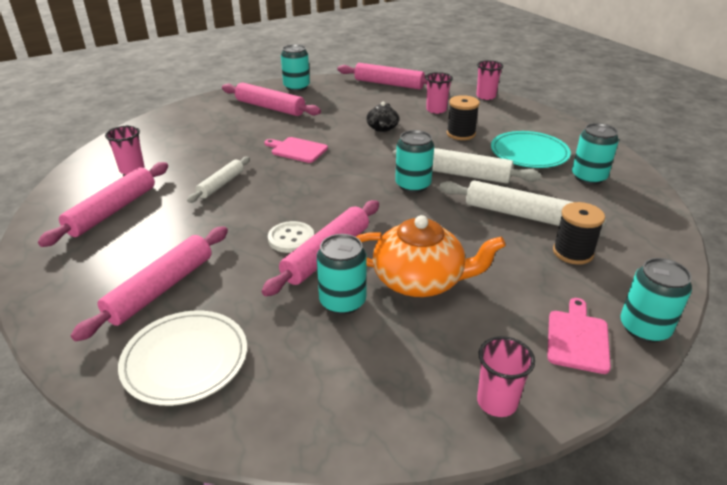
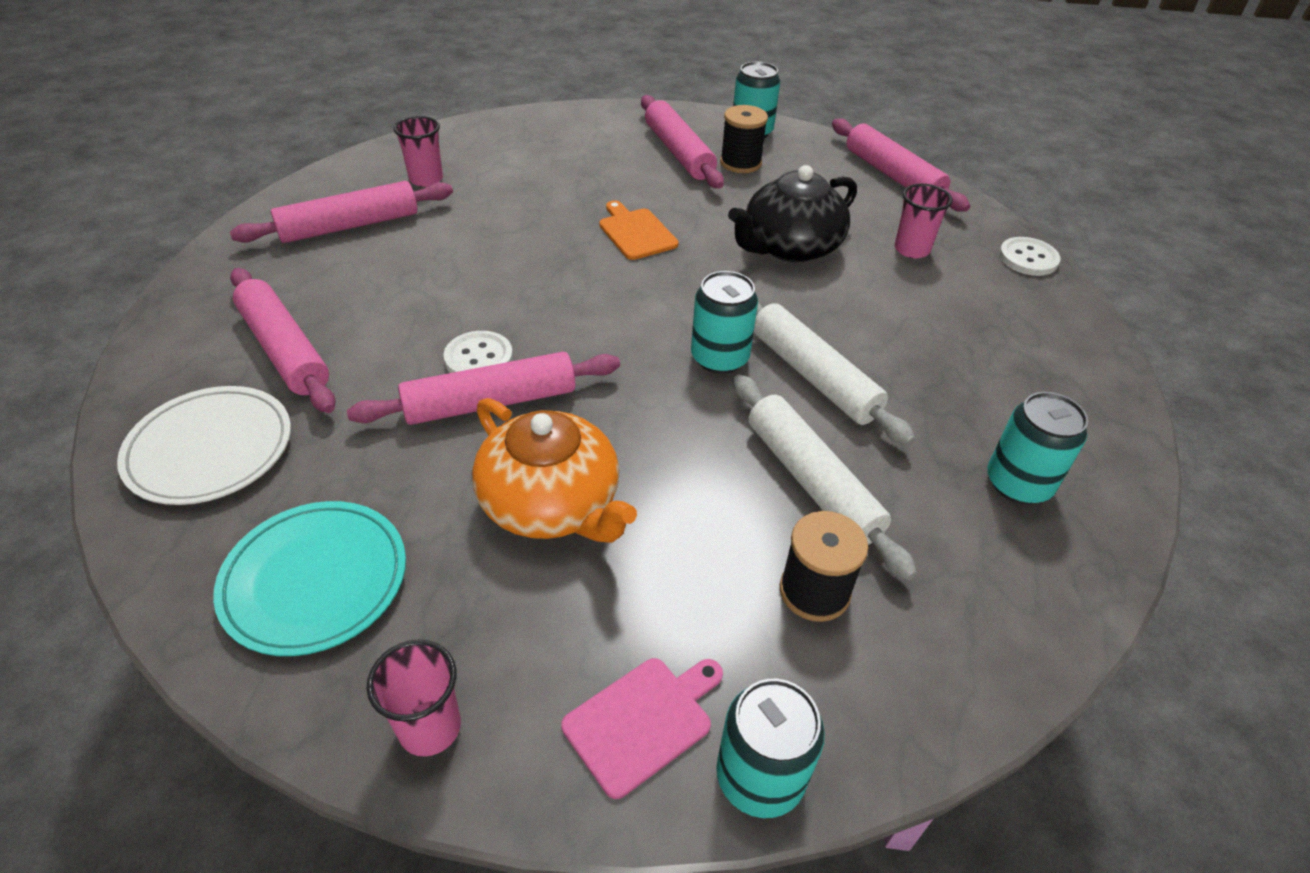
camera: 35 degrees right, 10 degrees up
(161, 289) = (284, 350): pink rolling pin -> pink rolling pin turned 75 degrees clockwise
(221, 184) = (492, 243): white rolling pin -> none
(297, 150) = (636, 232): pink cutting board -> orange cutting board
(342, 301) = (431, 476): turquoise can -> none
(382, 128) = (790, 247): black teapot -> black teapot, size x1.87
(460, 134) = (898, 307): black spool -> black spool (740, 163)
(486, 96) = (1028, 258): pink cup -> white button
(529, 153) = (968, 391): turquoise plate -> turquoise plate (315, 580)

